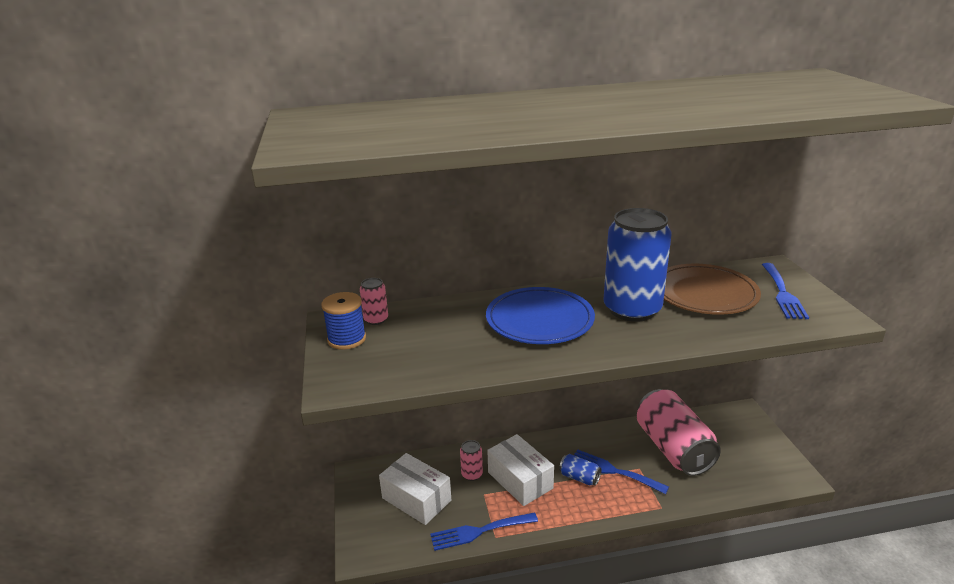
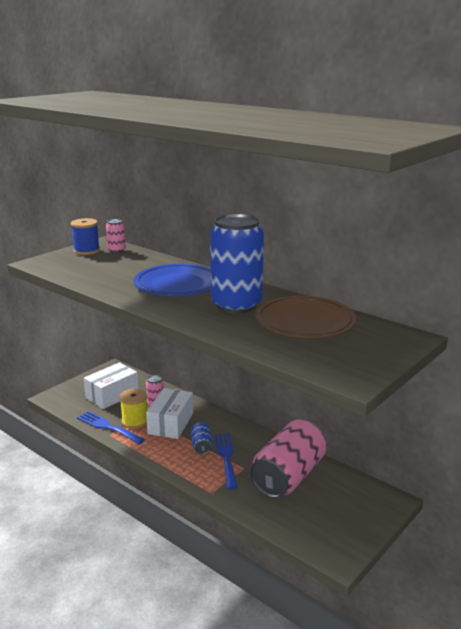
camera: 50 degrees right, 5 degrees down
(416, 499) = (112, 395): white box -> white box turned 45 degrees clockwise
(490, 505) = (135, 421): none -> yellow spool
(783, 293) = (359, 349): blue fork -> none

